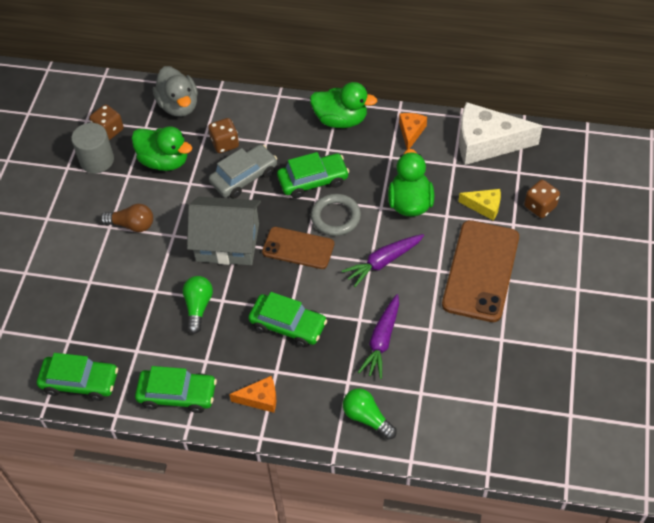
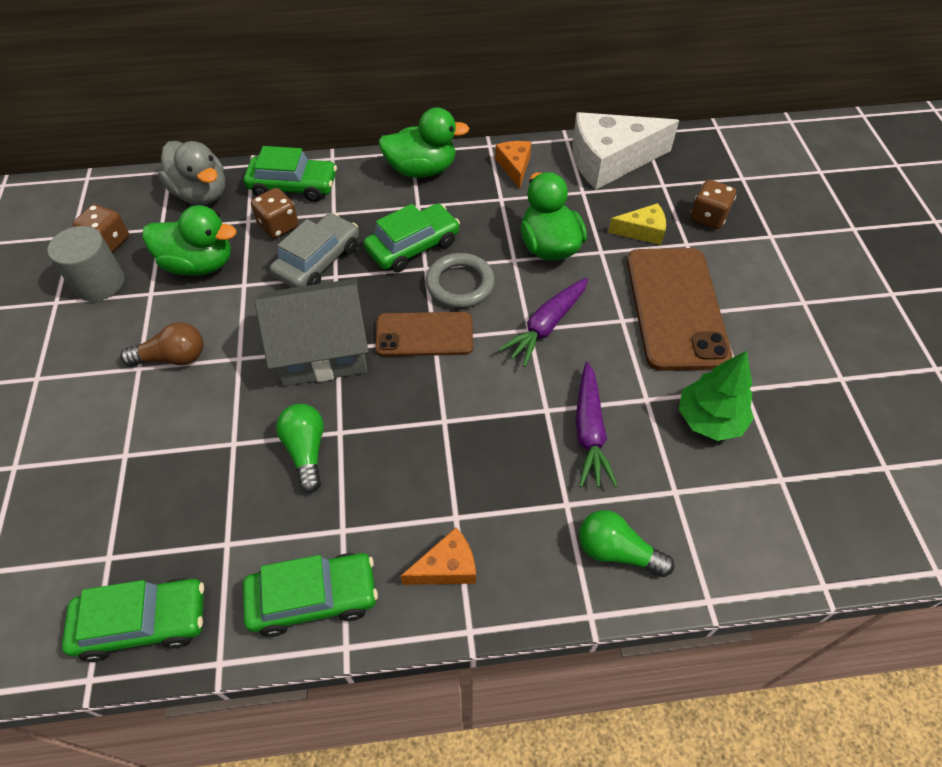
camera: 20 degrees left, 0 degrees up
(288, 325) = (448, 443): green car -> green car (293, 186)
(466, 353) = (709, 419): none -> green tree

